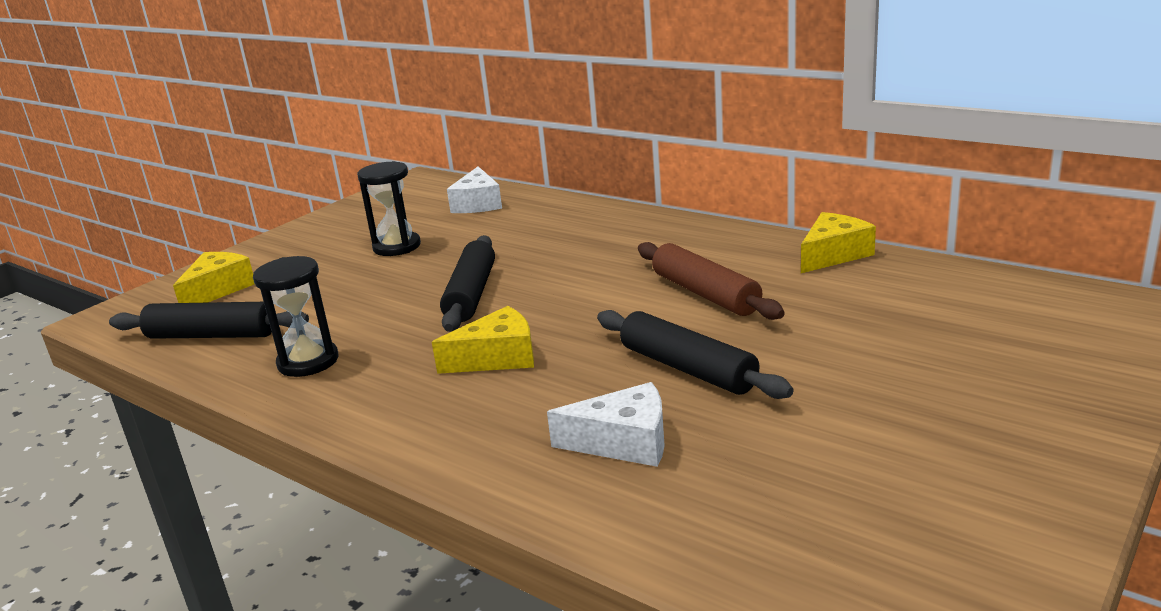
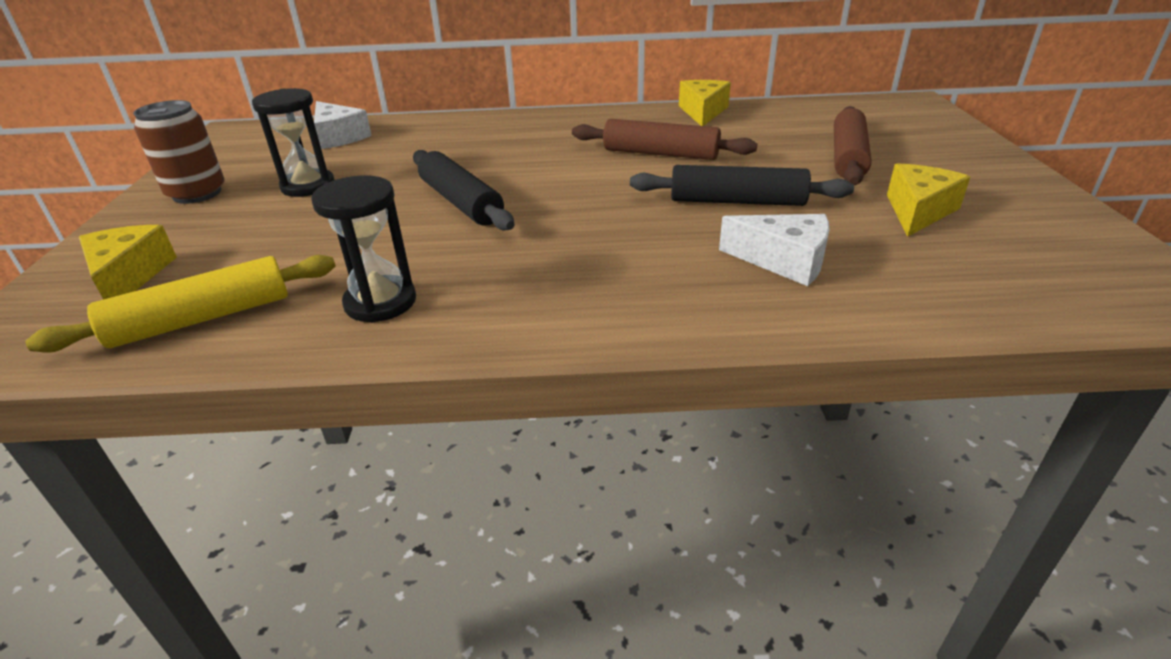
camera: 40 degrees left, 10 degrees up
(212, 335) = (202, 319): black rolling pin -> yellow rolling pin
(327, 233) = (197, 193): none -> brown can
(497, 357) = (575, 239): yellow cheese -> yellow cheese (918, 211)
(624, 442) = (784, 261): white cheese -> white cheese turned 60 degrees clockwise
(897, 356) = (847, 157): none -> brown rolling pin

